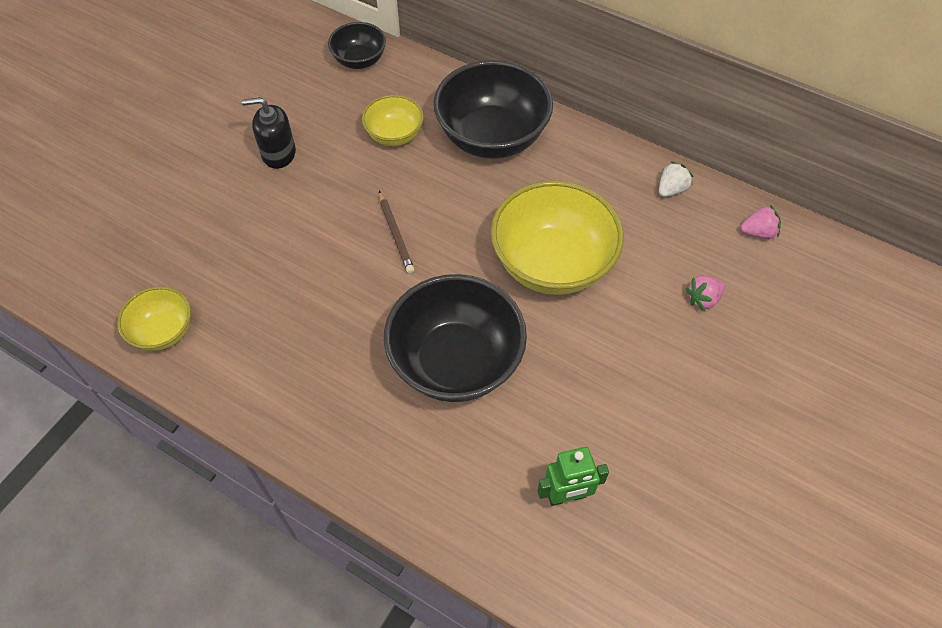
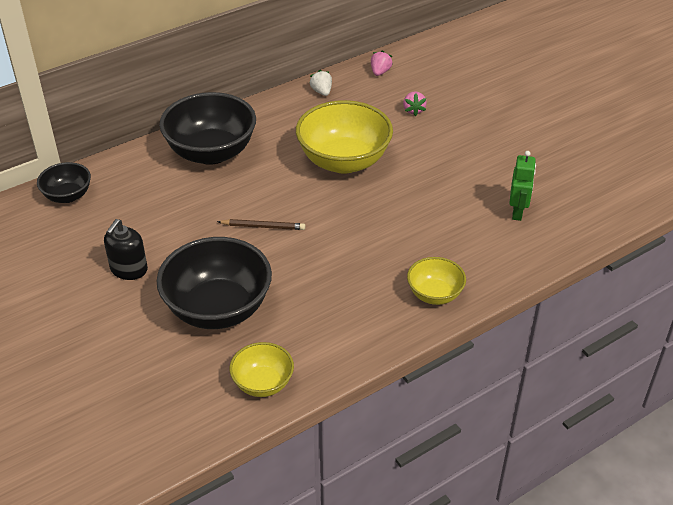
camera: 65 degrees left, 15 degrees down
(394, 135) = (166, 200): yellow bowl -> yellow bowl (434, 294)
(456, 362) = (393, 229): black bowl -> black bowl (218, 309)

